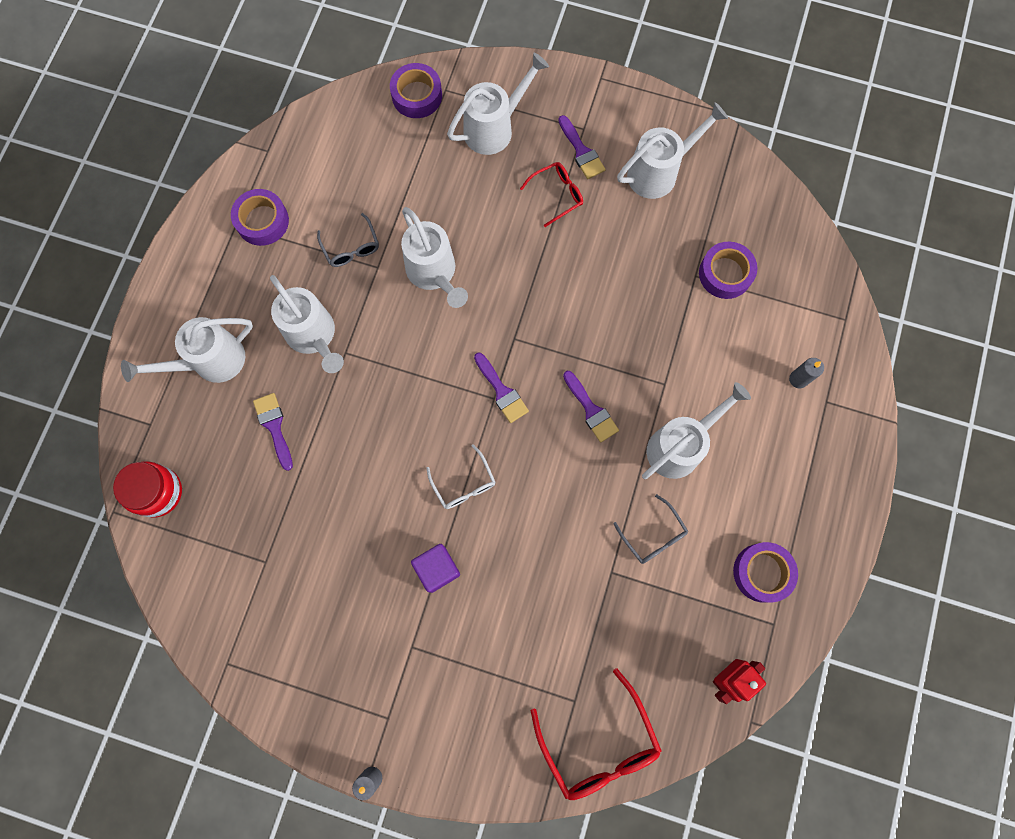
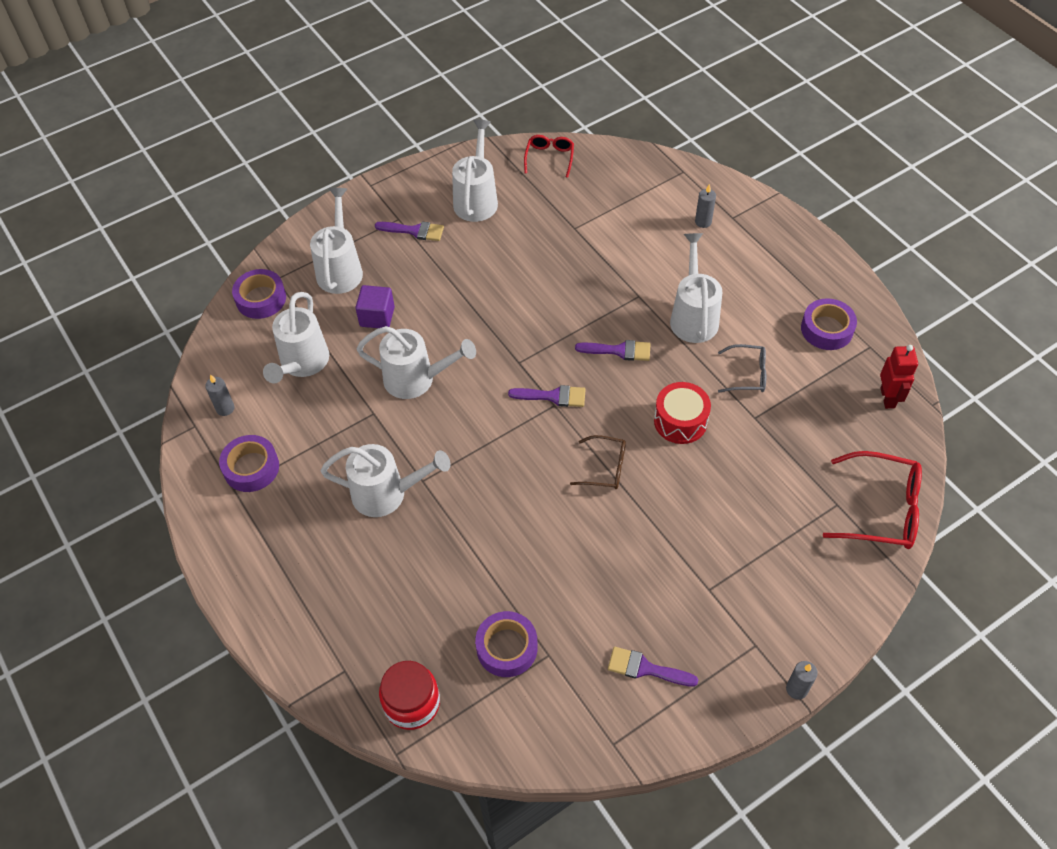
camera: 50 degrees left, 20 degrees down
(210, 362) = (334, 585): white watering can -> white watering can (302, 364)
(274, 426) = (436, 572): purple brush -> purple brush (645, 668)
(298, 158) = (225, 408): none -> grey candle
(351, 247) = (338, 420): grey glasses -> none
(437, 569) = (659, 530): purple cube -> purple cube (377, 317)
(464, 484) = (605, 468): white glasses -> brown glasses
(557, 195) = (432, 266): red glasses -> red glasses (549, 158)
(558, 512) = (680, 421): none -> red drum
(725, 273) = (589, 211): purple tape -> purple tape (507, 648)

